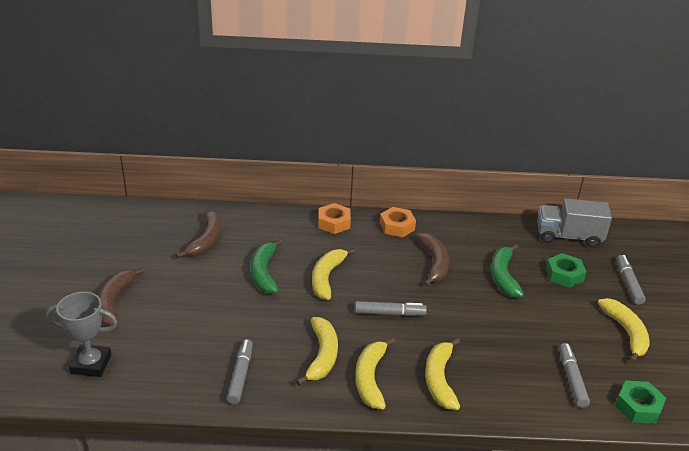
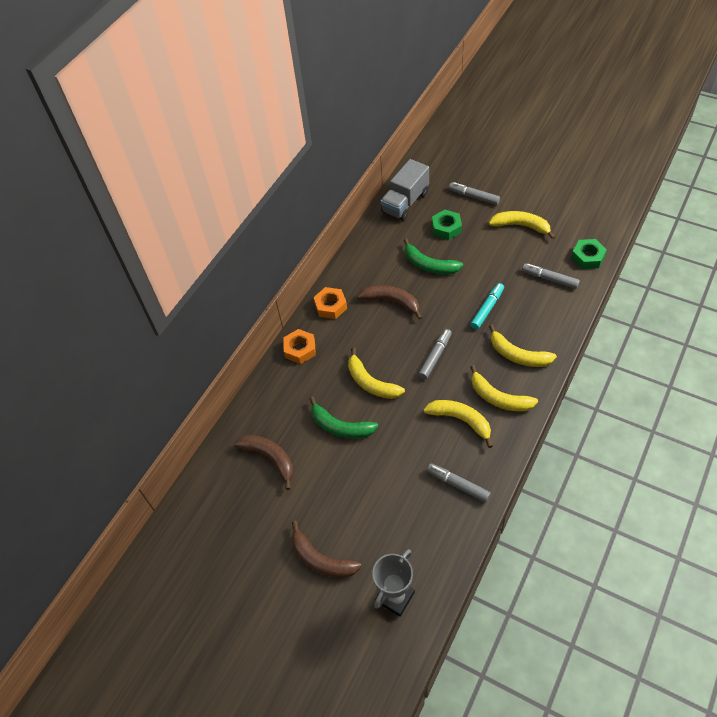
camera: 55 degrees left, 20 degrees up
(483, 336) = (487, 309): none -> turquoise marker

